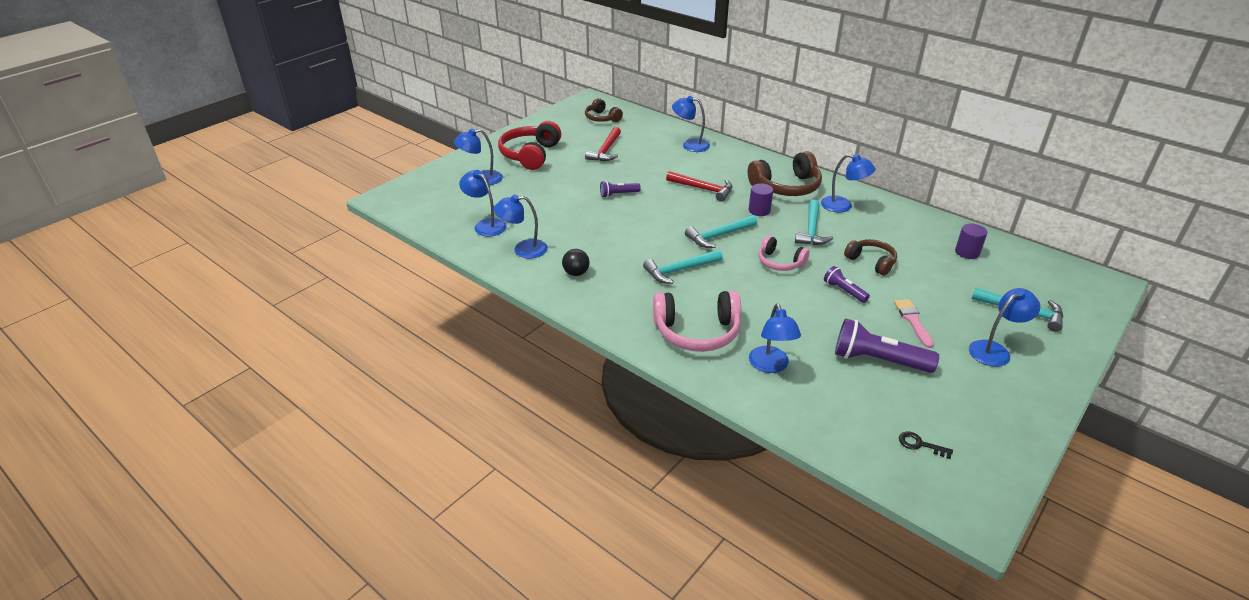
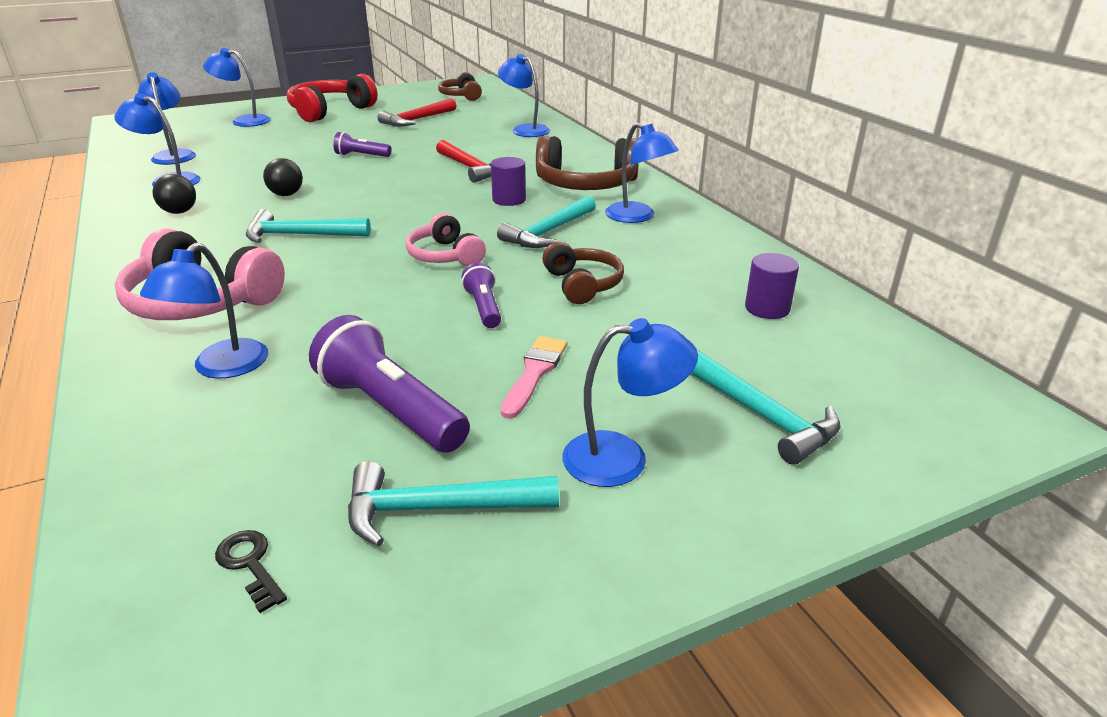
camera: 25 degrees right, 5 degrees down
(621, 241) = (286, 195): none -> black ball
(719, 236) = (411, 213): turquoise hammer -> turquoise hammer (439, 509)

